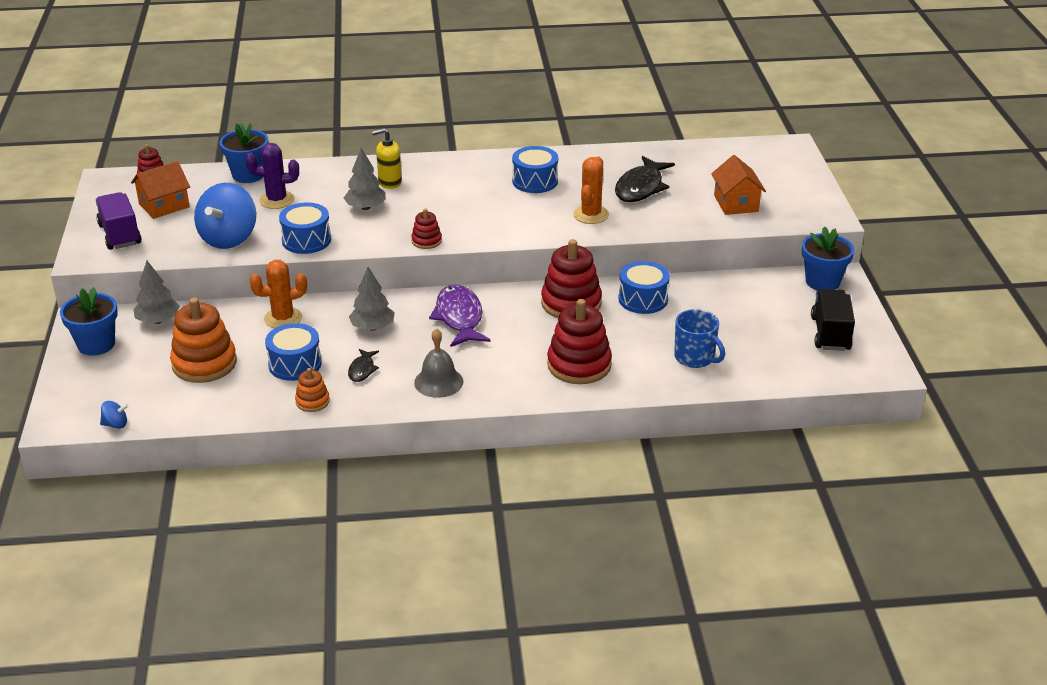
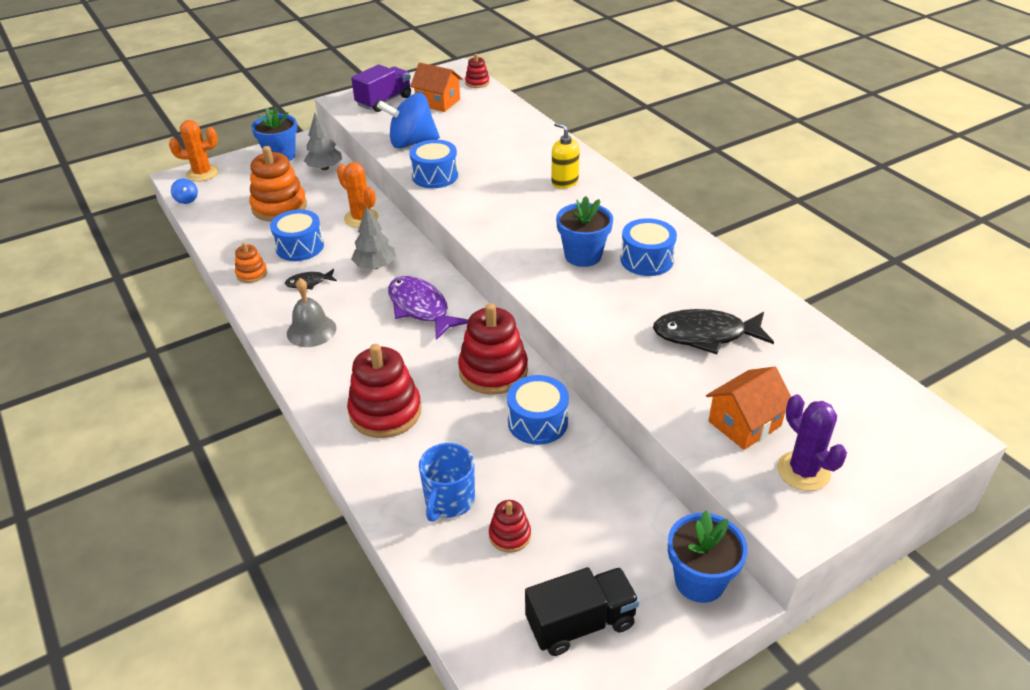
camera: 65 degrees right, 5 degrees up
(248, 175) = (514, 117): blue flower pot -> blue flower pot (583, 256)
(276, 200) = (486, 142): purple cactus -> purple cactus (803, 471)
(366, 207) = (511, 185): grey tree -> none
(426, 241) = (481, 234): red stacking toy -> red stacking toy (510, 535)
(459, 317) = (421, 308): purple fish -> purple fish turned 90 degrees counterclockwise
(591, 215) = (614, 317): orange cactus -> orange cactus (202, 173)

